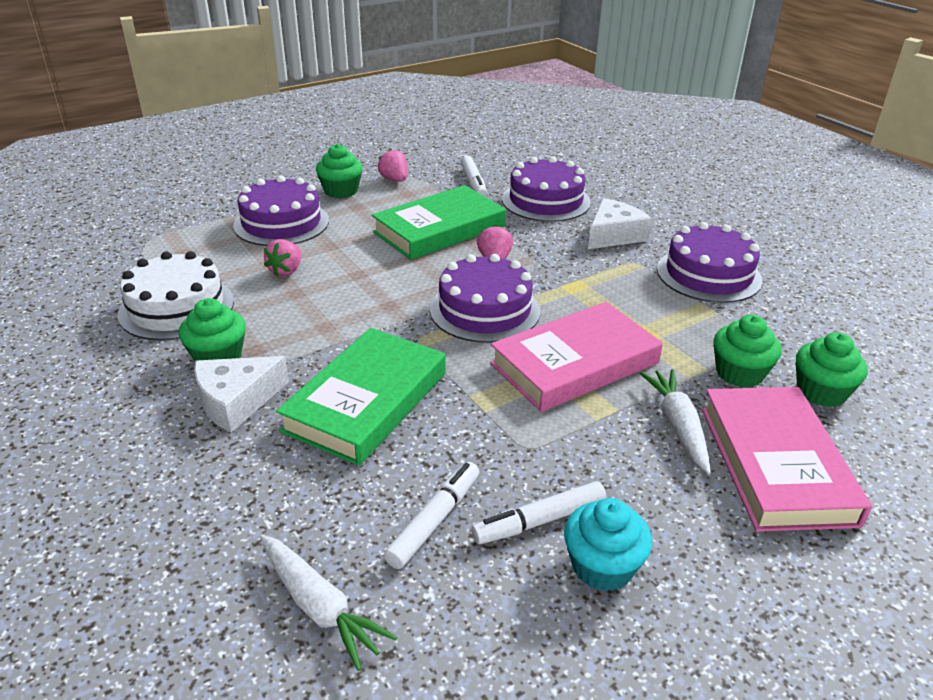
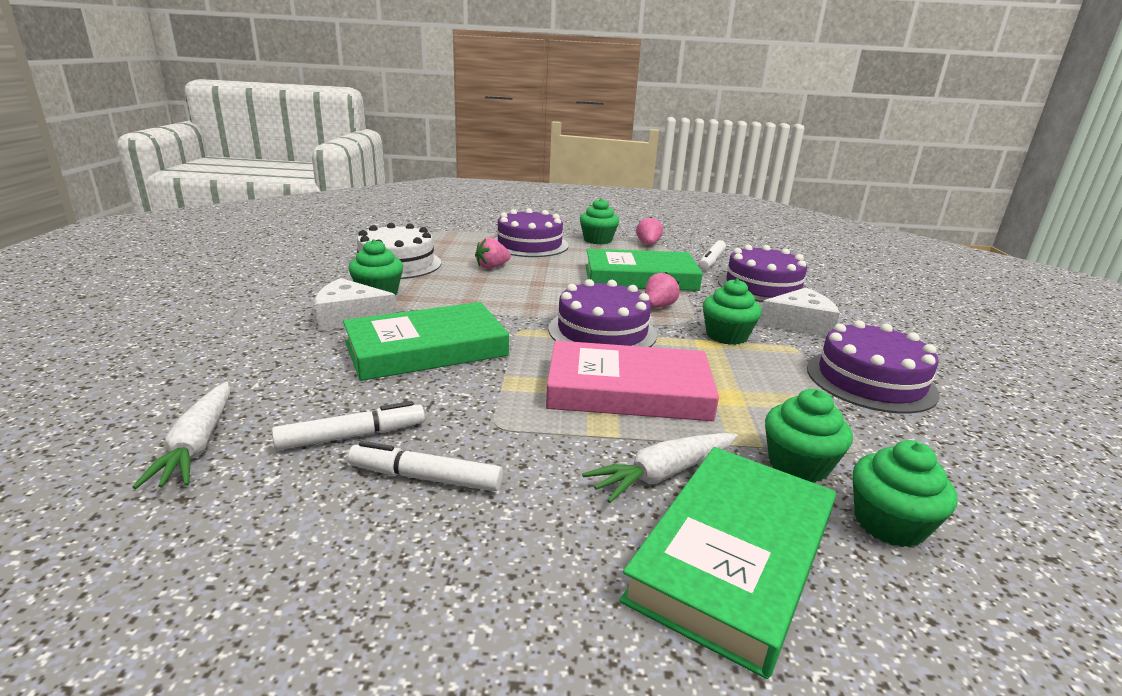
camera: 35 degrees right, 10 degrees down
(579, 271) = (726, 336): none -> green cupcake
(602, 566) = (423, 539): turquoise cupcake -> none
(678, 426) = (663, 474): white carrot -> white carrot turned 150 degrees counterclockwise
(775, 464) = (732, 557): pink book -> green book

